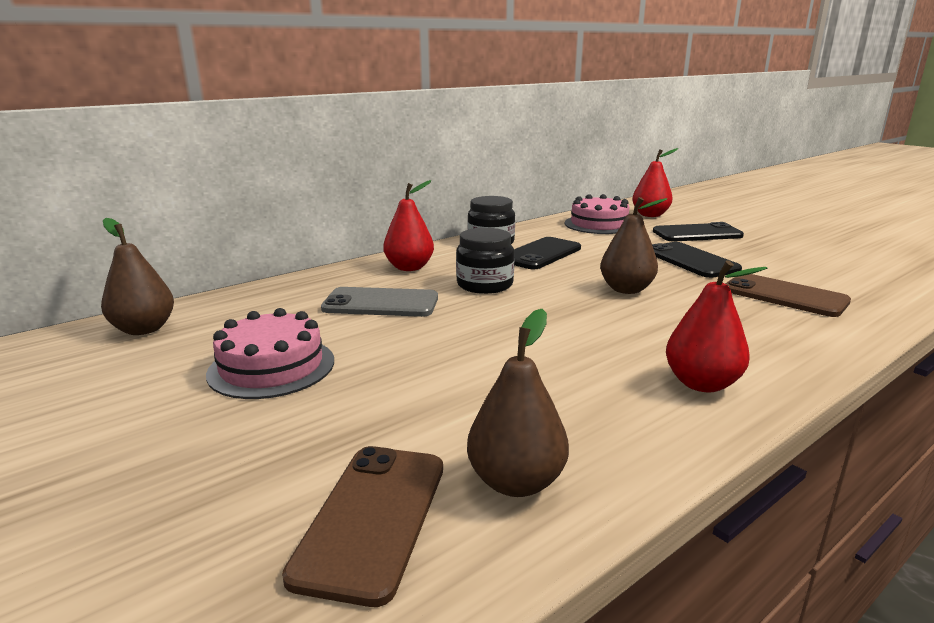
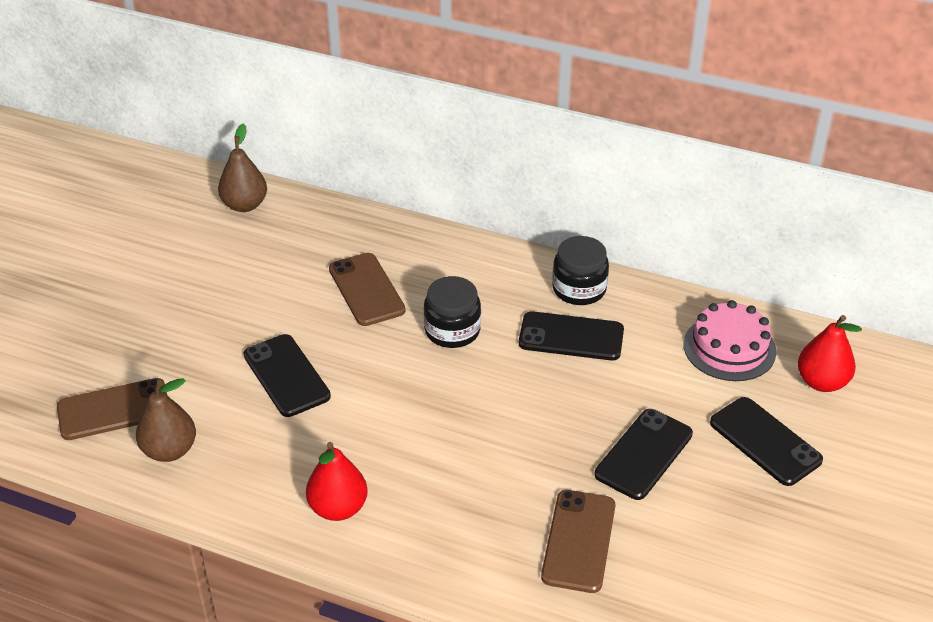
camera: 60 degrees right, 20 degrees up
(272, 367) = (232, 292): pink cake -> none
(381, 303) = (366, 290): grey phone -> brown phone
(409, 267) = (459, 267): red pear -> none
(457, 366) = (286, 376): none -> black phone
(626, 289) = (510, 424): brown pear -> none

